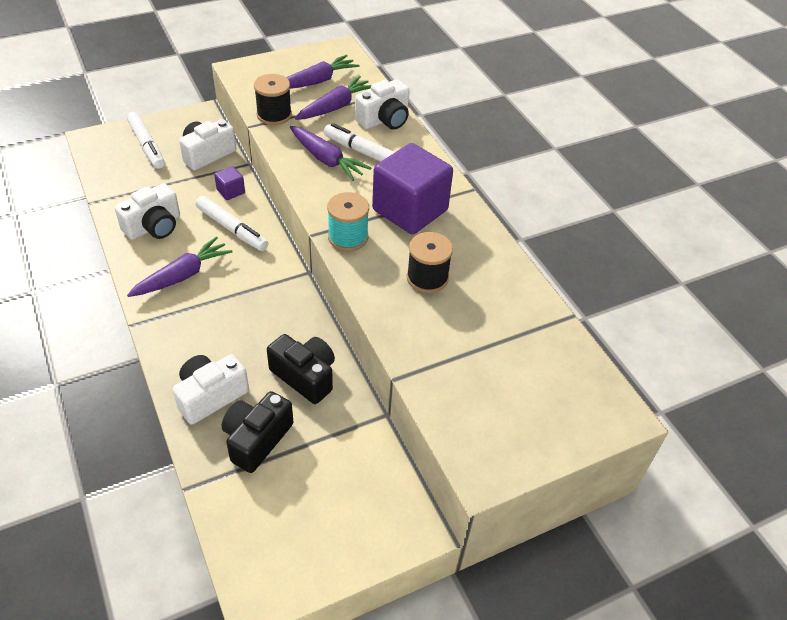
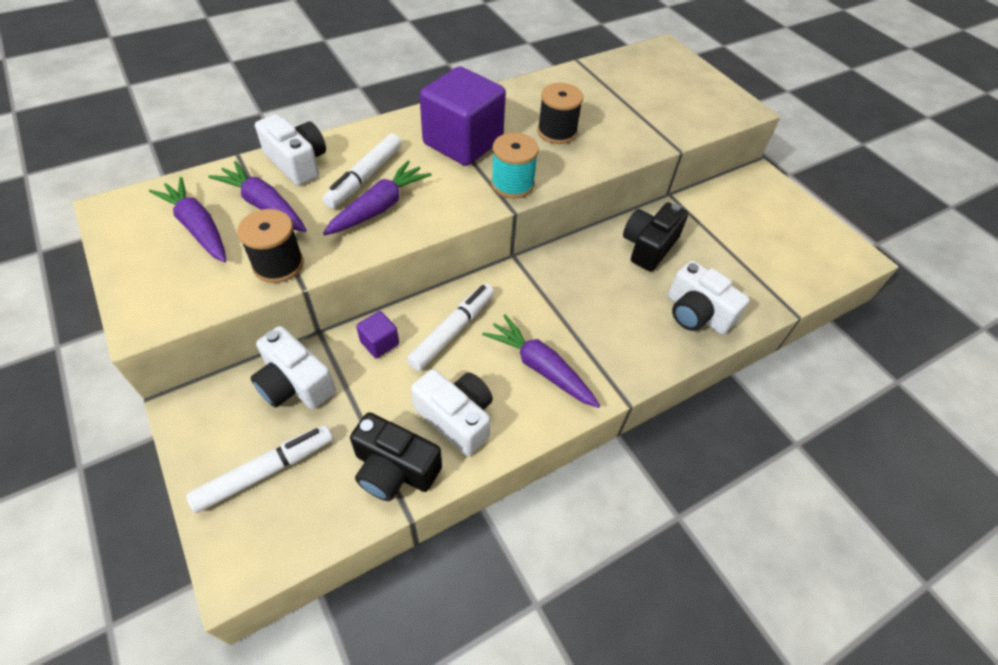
camera: 95 degrees left, 5 degrees up
(256, 439) = (728, 273): black camera -> black camera (394, 469)

